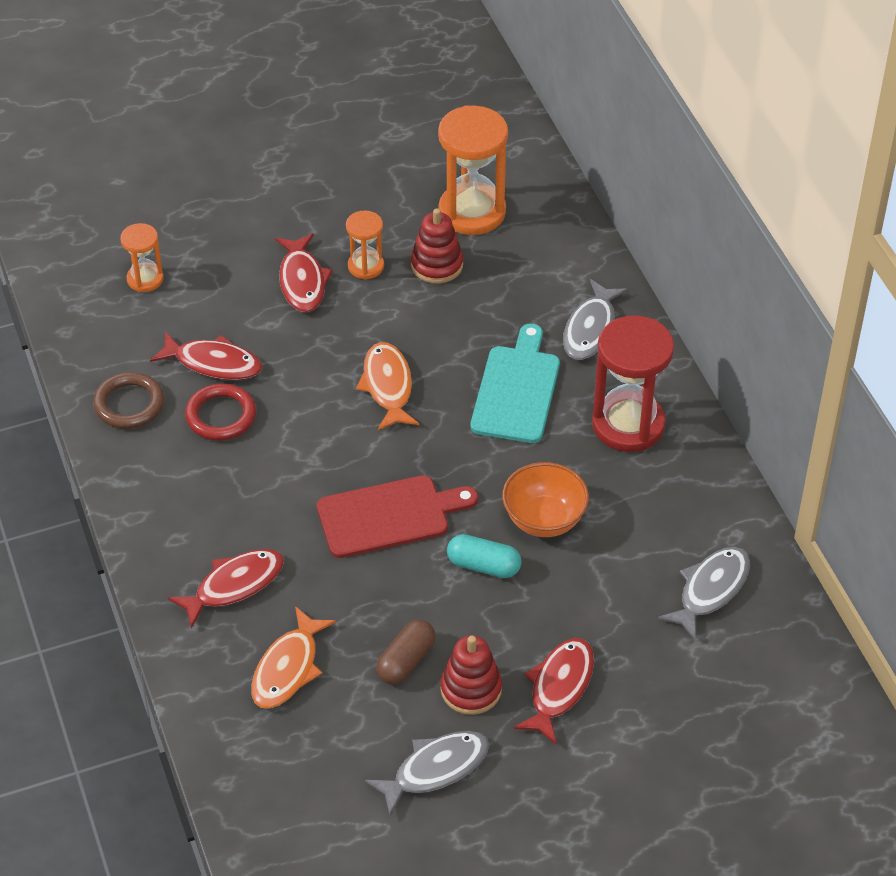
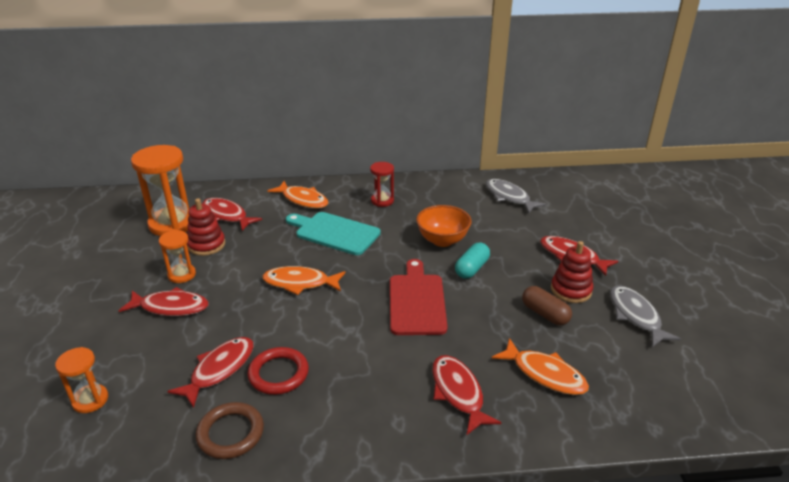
camera: 75 degrees left, 15 degrees down
(514, 259) = (227, 215): none -> red fish
(591, 329) = (303, 200): grey fish -> orange fish
(628, 424) = (382, 201): red hourglass -> red hourglass, size x0.53

